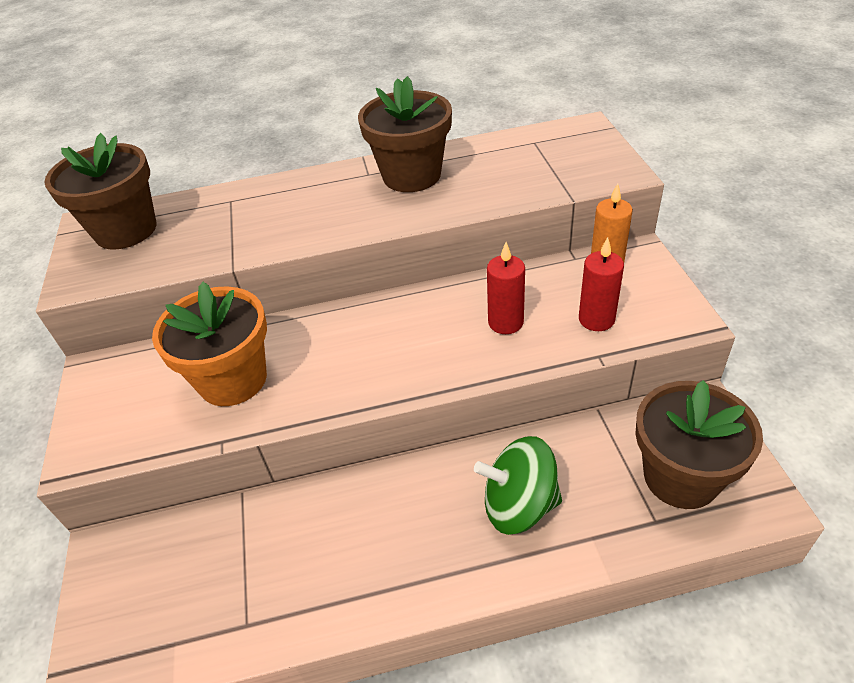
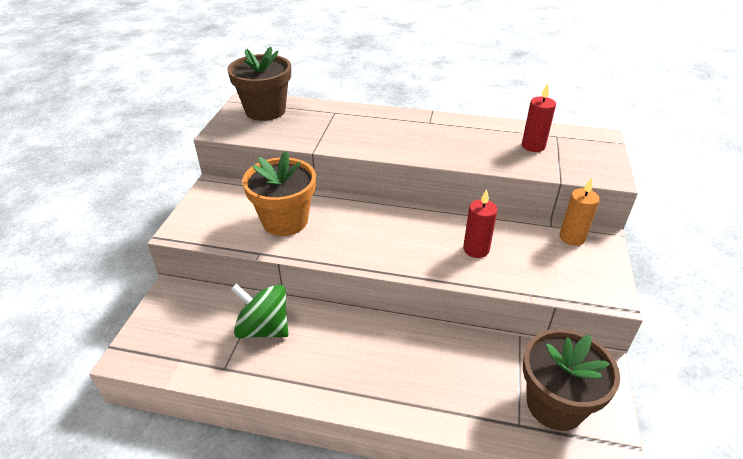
camera: 20 degrees right, 5 degrees down
(411, 175) = (457, 132): brown flower pot -> none
(519, 505) = (428, 373): green spinning top -> green spinning top (264, 328)
(596, 319) = (542, 270): red candle -> red candle (533, 146)

